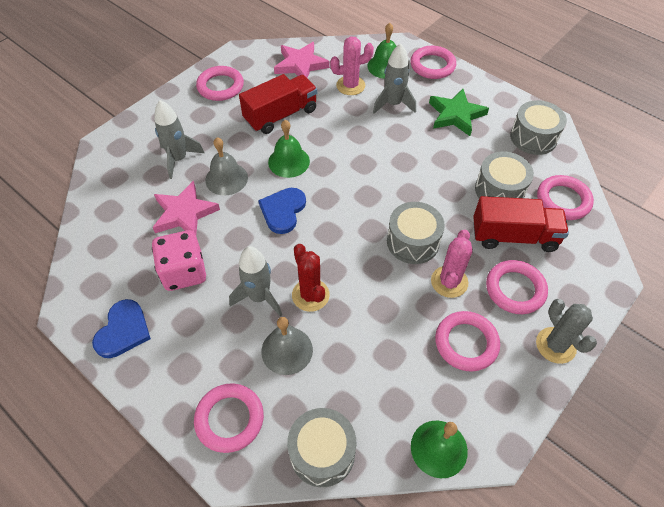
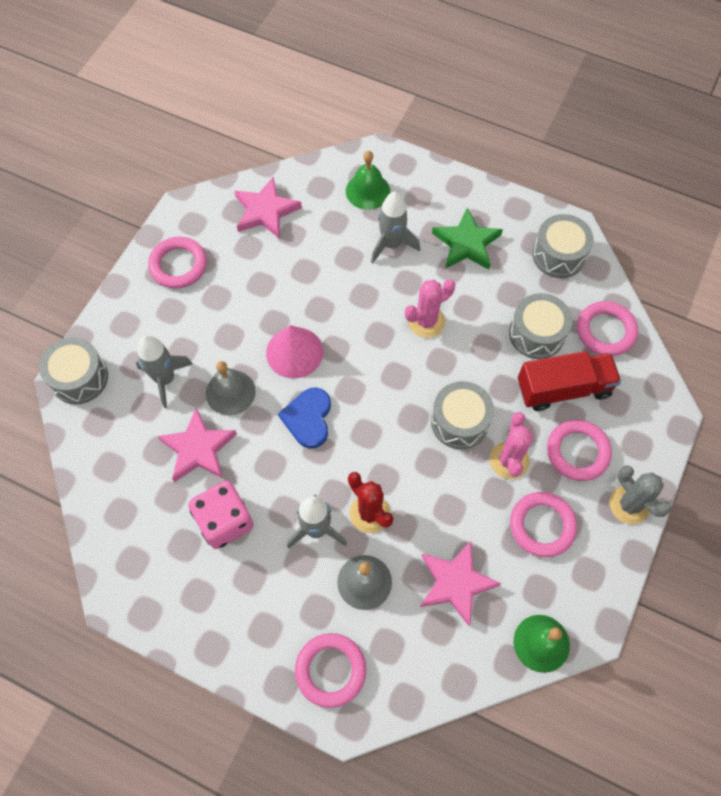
camera: 15 degrees left, 10 degrees up
(123, 330) = (184, 606): blue heart -> none
(281, 115) = (265, 290): red truck -> none
(289, 161) = (294, 352): green bell -> pink cone
(322, 452) = (432, 678): grey drum -> grey drum (79, 378)
(350, 85) = (334, 229): pink cactus -> pink cactus (426, 321)
(370, 372) = (455, 583): none -> pink star
(432, 65) = (422, 178): pink ring -> none

